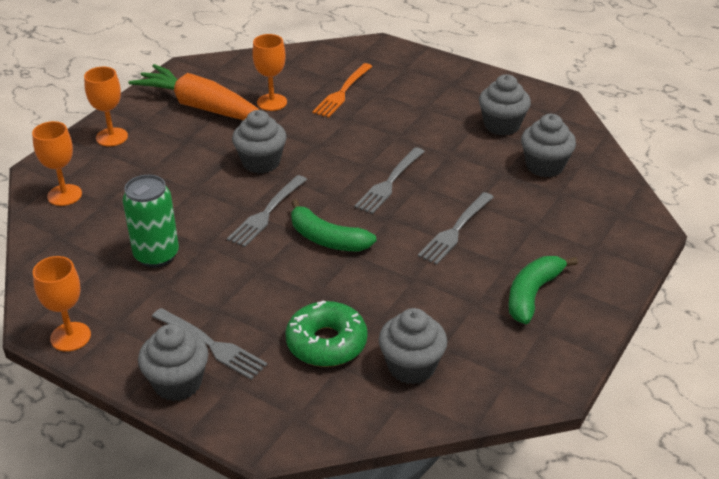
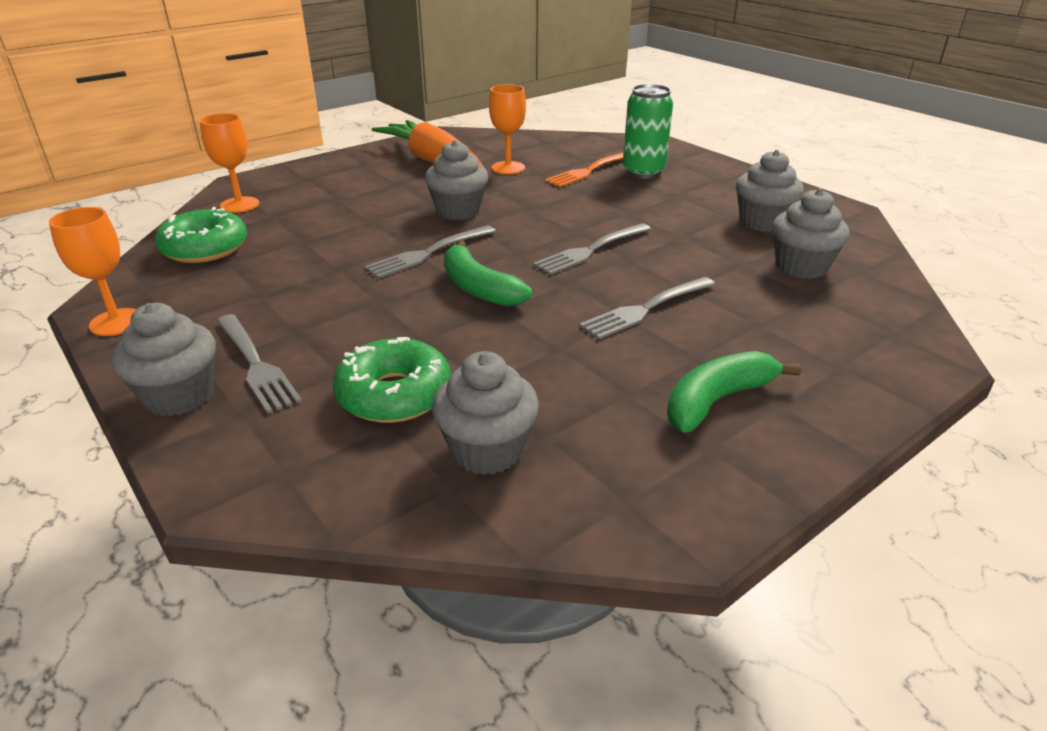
camera: 20 degrees right, 5 degrees down
(76, 249) = (205, 248): none -> green donut
(111, 137) = (327, 170): orange goblet -> none
(156, 255) = (278, 268): green can -> green can (643, 172)

